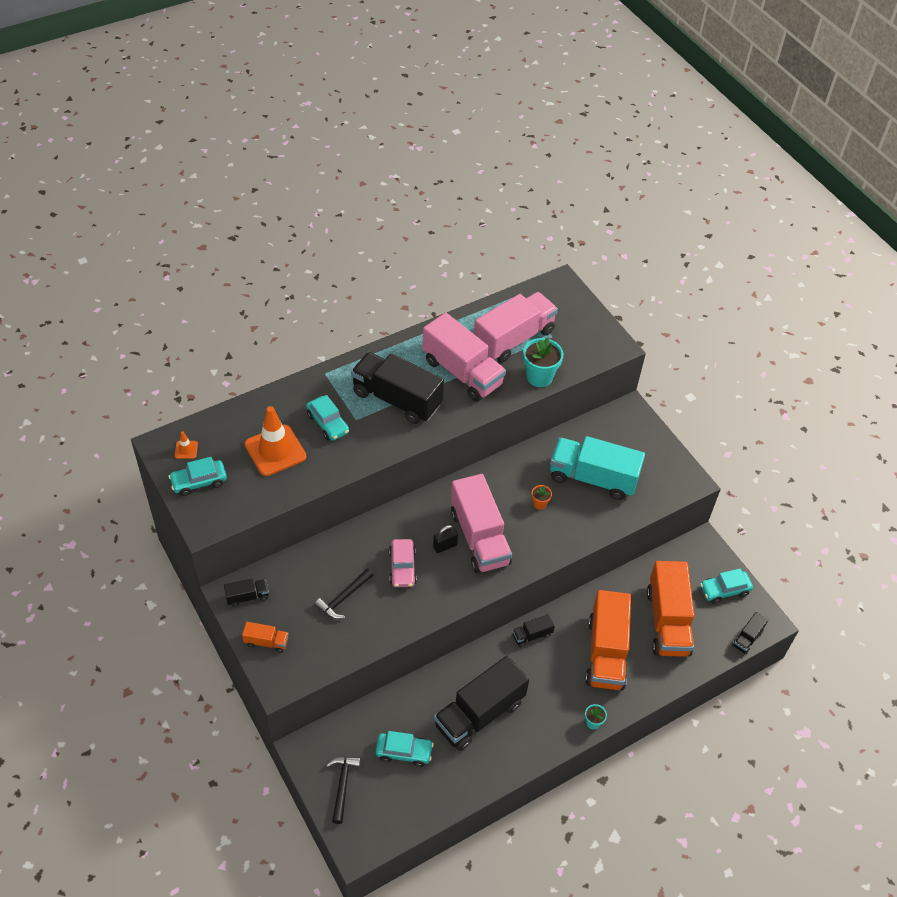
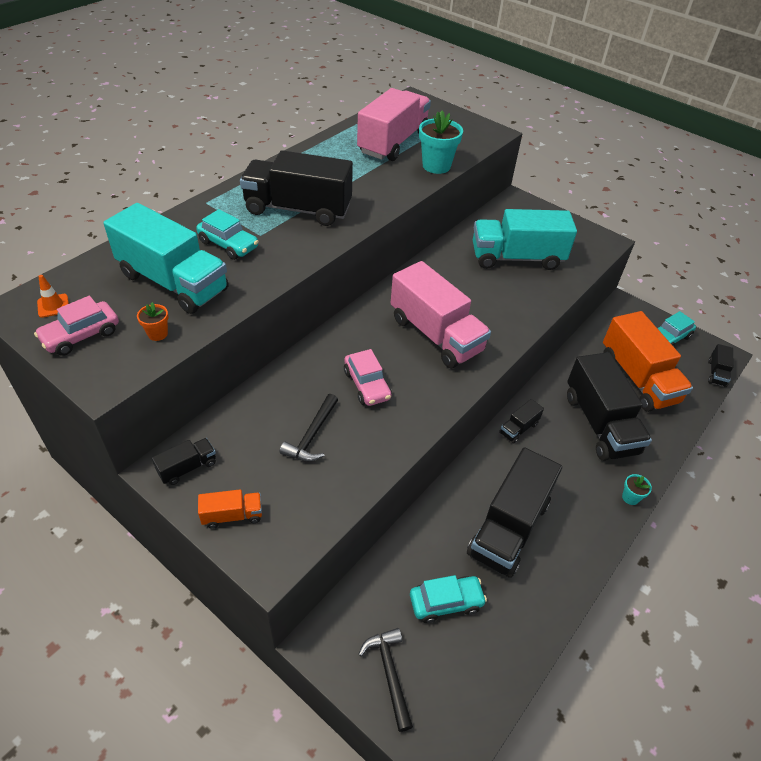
camera: 20 degrees left, 5 degrees down
(199, 482) = (81, 335): turquoise car -> pink car
(275, 450) = (173, 282): orange traffic cone -> turquoise truck
(445, 546) = (403, 352): black padlock -> none
(462, 372) = (357, 176): pink truck -> none
(539, 504) = (479, 290): orange flower pot -> orange flower pot (157, 334)
(606, 652) = (600, 424): orange truck -> black truck

